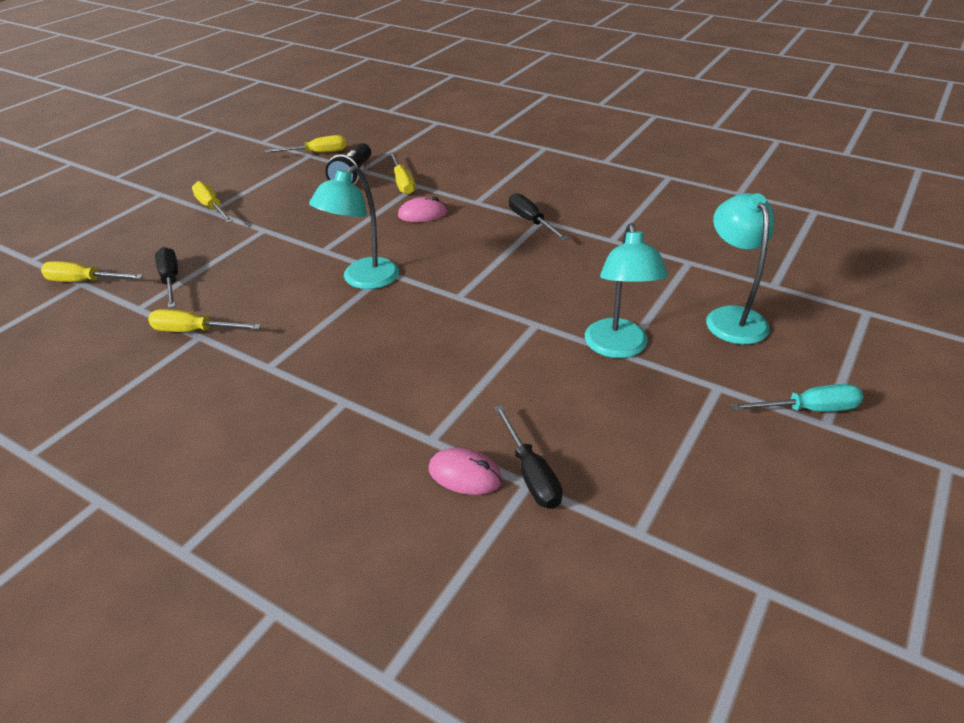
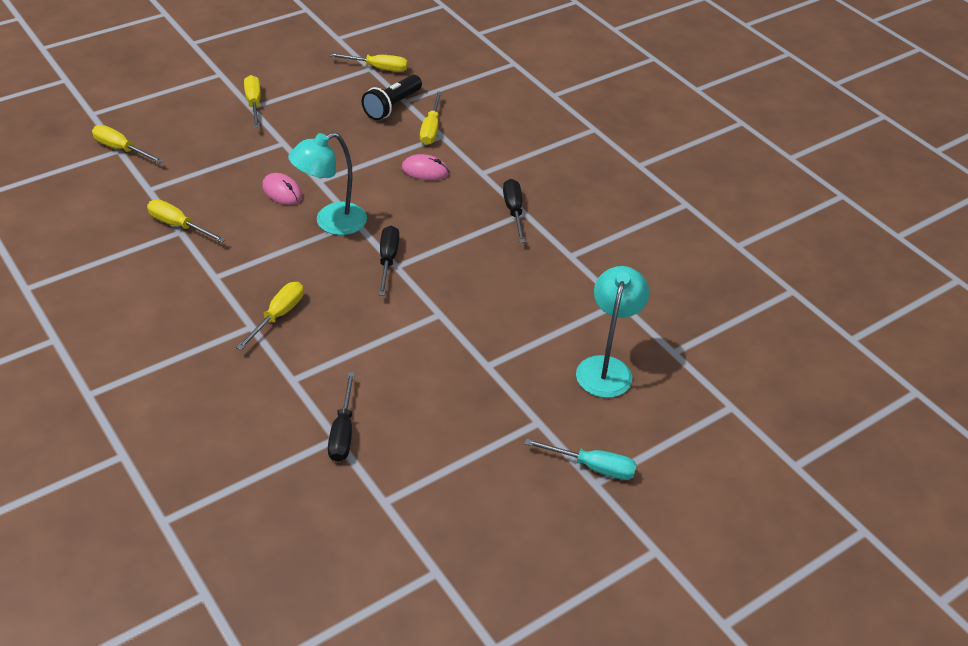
camera: 20 degrees right, 5 degrees up
(170, 280) = (184, 170): black screwdriver -> black screwdriver (388, 260)
(368, 381) = (278, 316): none -> yellow screwdriver
(465, 474) = (297, 414): pink mouse -> pink mouse (282, 192)
(618, 348) = (487, 359): turquoise lamp -> none

